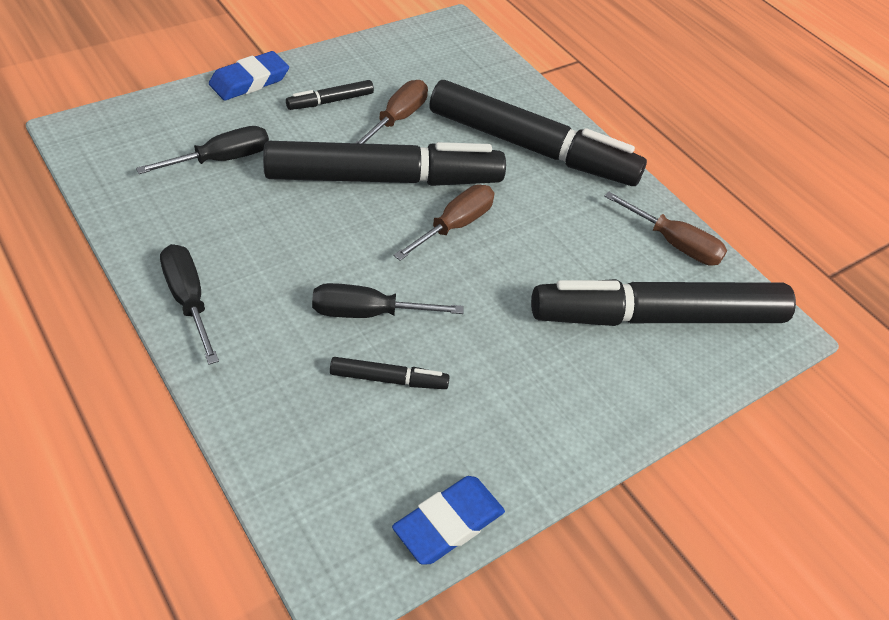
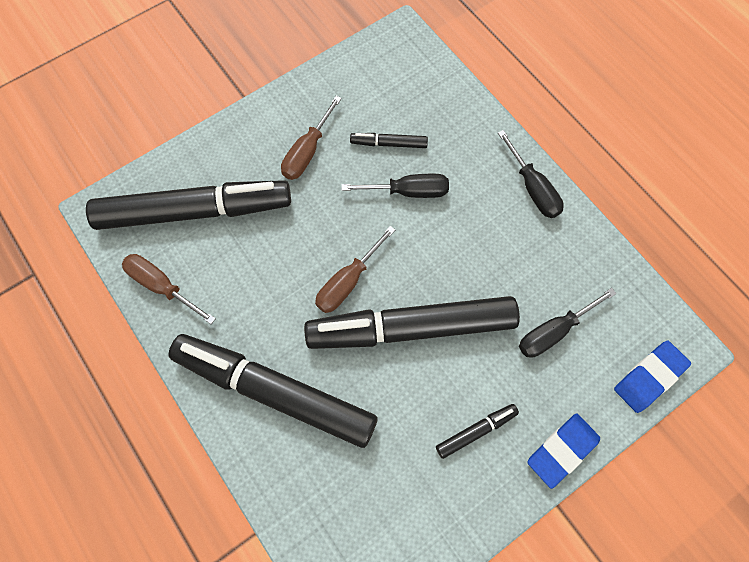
camera: 175 degrees left, 20 degrees up
(397, 119) = (407, 414): brown screwdriver -> brown screwdriver (307, 152)
(448, 523) = (348, 64): blue eraser -> blue eraser (649, 377)

